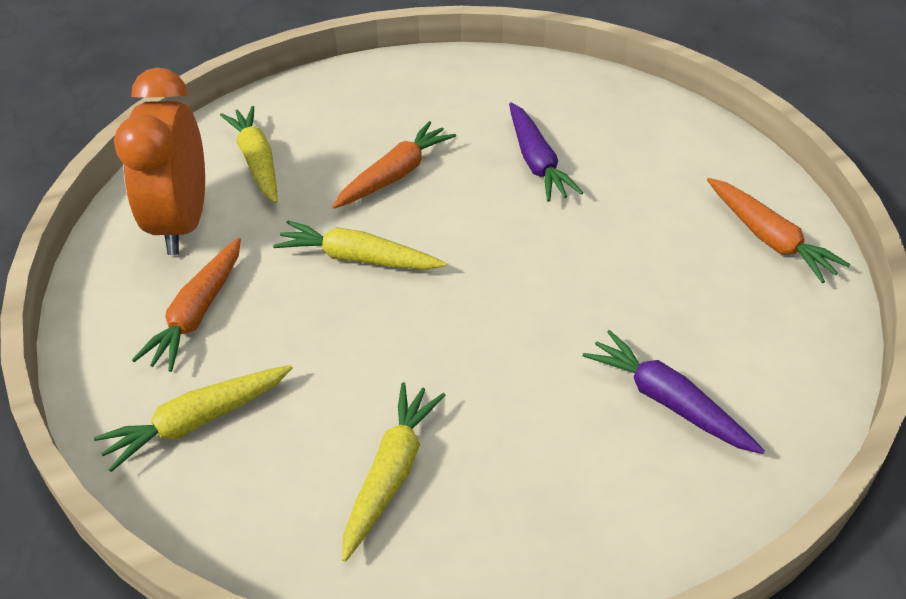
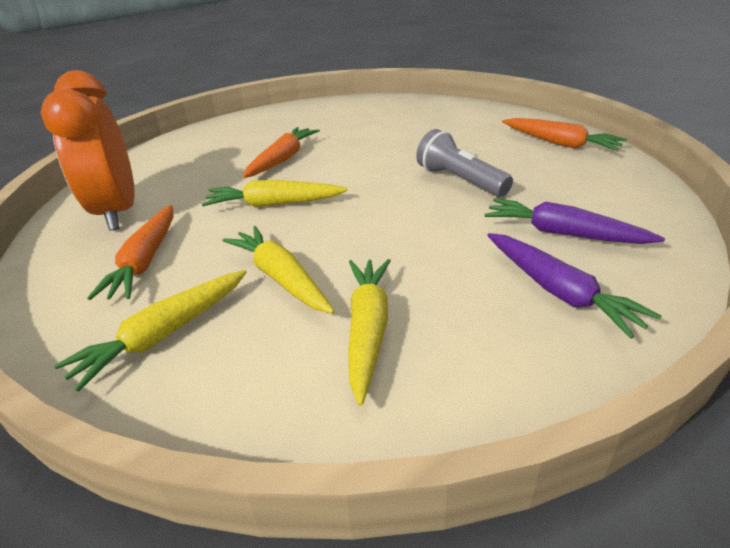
camera: 15 degrees left, 10 degrees down
(257, 162) = (172, 170): yellow carrot -> yellow carrot (281, 278)
(536, 161) = (381, 137): purple carrot -> purple carrot (558, 291)
(596, 277) = (460, 181): none -> grey flashlight

